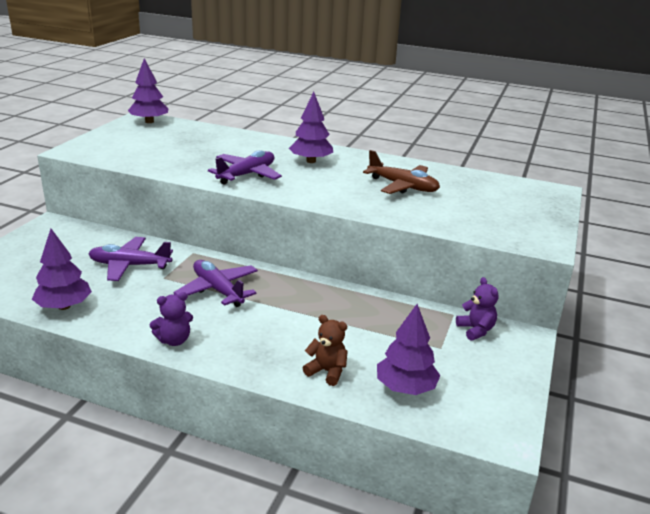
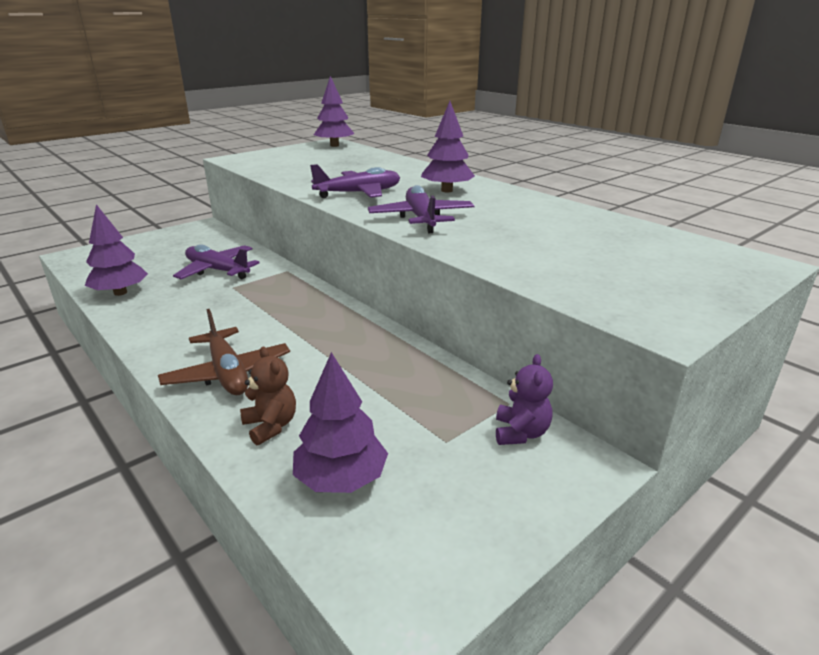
camera: 30 degrees right, 0 degrees up
(174, 340) = (165, 346): purple teddy bear -> none
(218, 290) = (266, 309): purple plane -> purple plane (421, 219)
(403, 186) = (526, 227): brown plane -> brown plane (227, 373)

